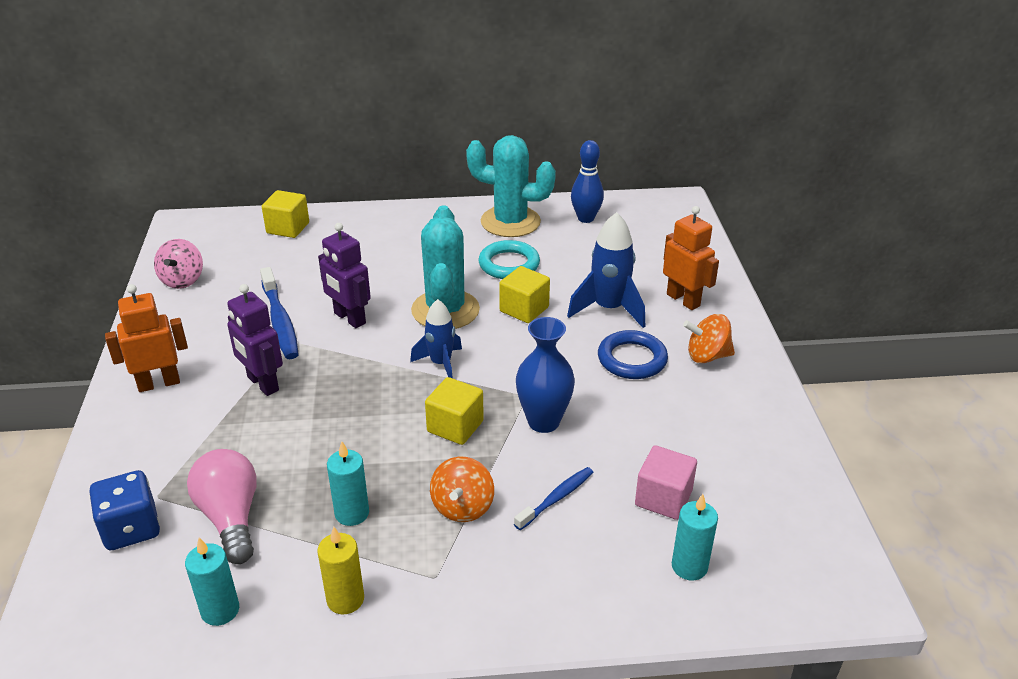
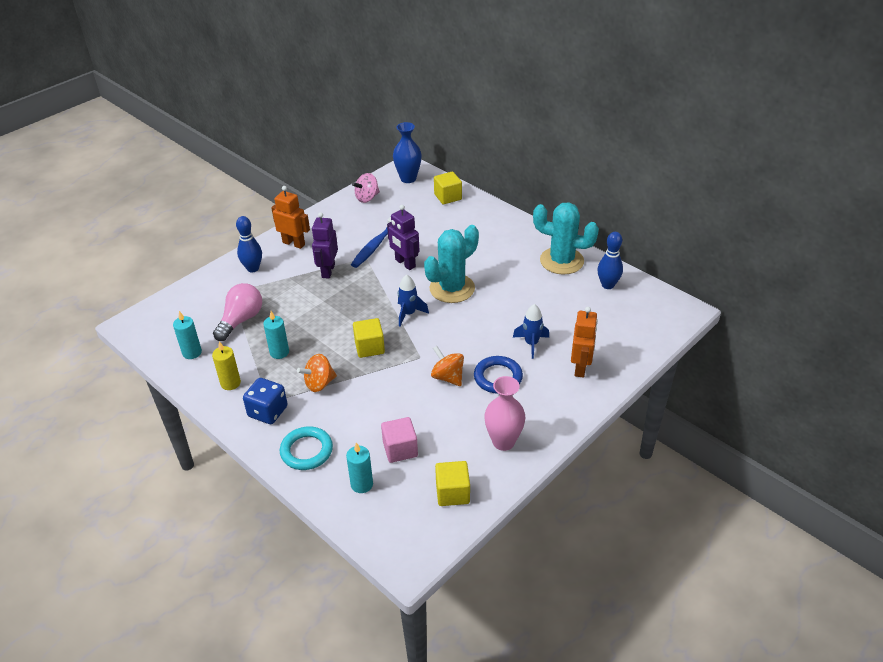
camera: 50 degrees right, 5 degrees up
(131, 528) = (208, 299): blue dice -> blue dice (268, 412)
(143, 448) = (253, 268): none -> blue bowling pin
(349, 318) = (405, 263): purple robot -> purple robot turned 45 degrees counterclockwise
(509, 264) = (521, 285): turquoise ring -> turquoise ring (306, 451)
(510, 222) = (561, 261): turquoise cactus -> turquoise cactus turned 45 degrees counterclockwise
(524, 309) = (489, 314): yellow cube -> yellow cube (452, 493)
(543, 422) = (408, 374): blue vase -> blue vase (408, 178)
(556, 498) = (358, 411): blue toothbrush -> none
(608, 309) = (531, 344): blue rocket -> blue rocket, size x0.66
(707, 356) = (539, 405): orange spinning top -> orange spinning top (448, 377)
(736, 411) = (503, 442): none -> pink vase

